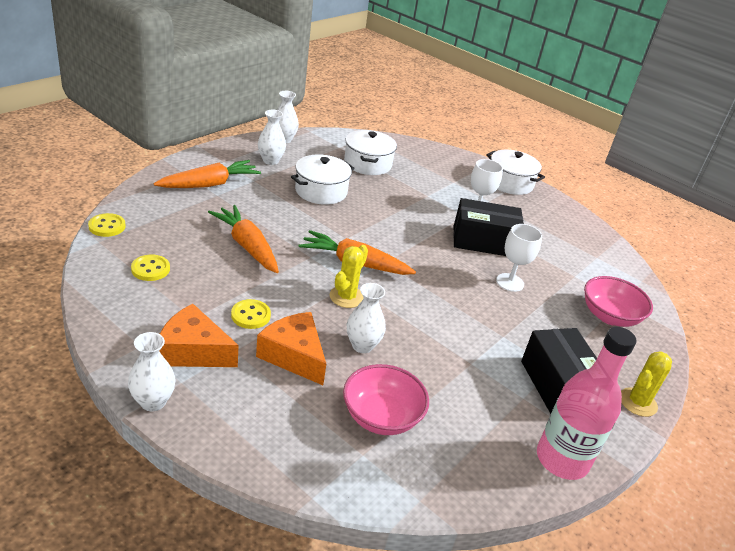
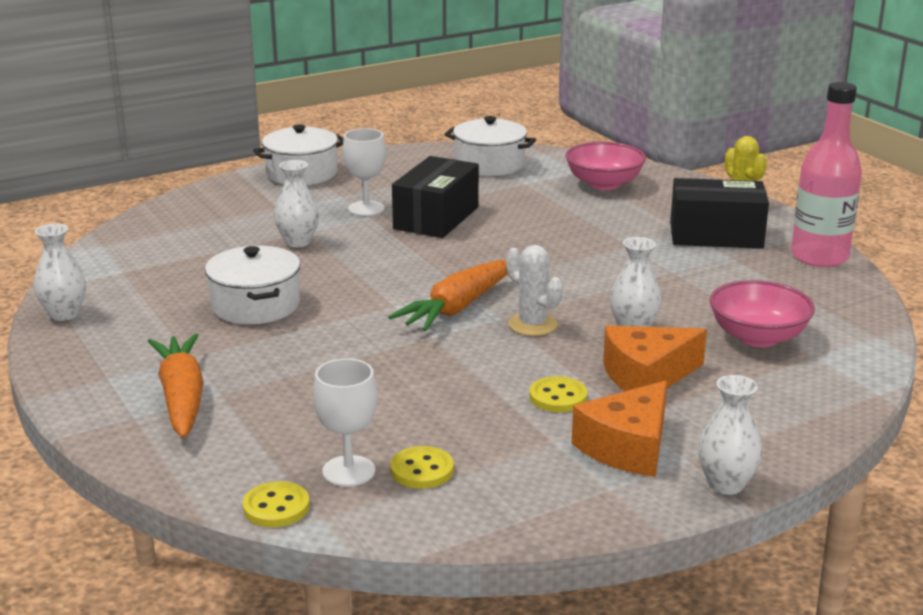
camera: 65 degrees left, 10 degrees down
(247, 246) = (385, 382): orange carrot -> none
(270, 161) = (132, 334): white vase -> white vase (298, 242)
(346, 297) = (532, 325): yellow cactus -> white cactus
(367, 164) = (191, 258): white pot -> white pot (489, 164)
(510, 282) = (528, 221): white goblet -> white goblet (348, 471)

